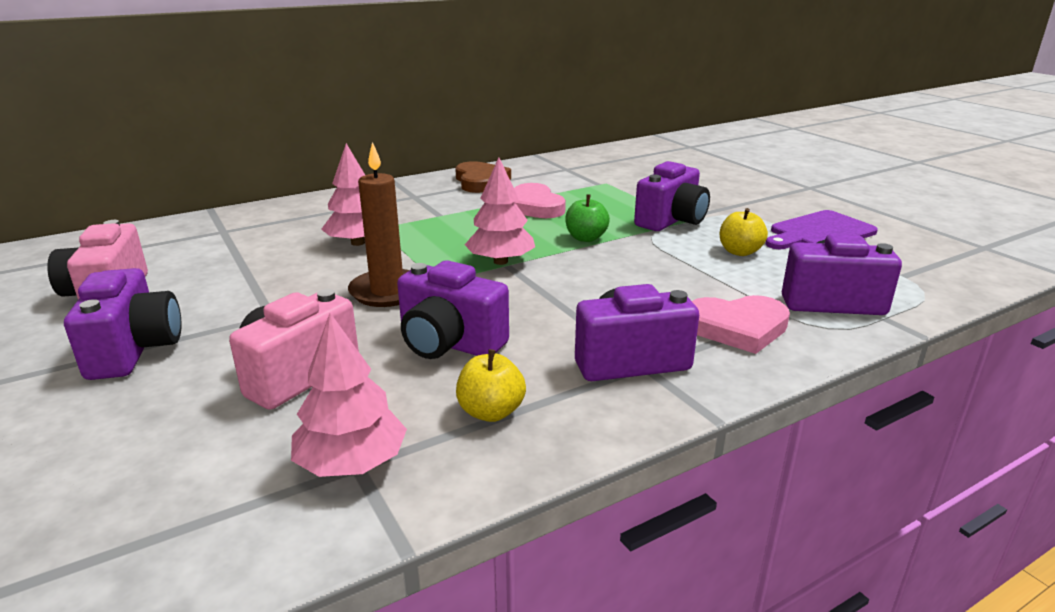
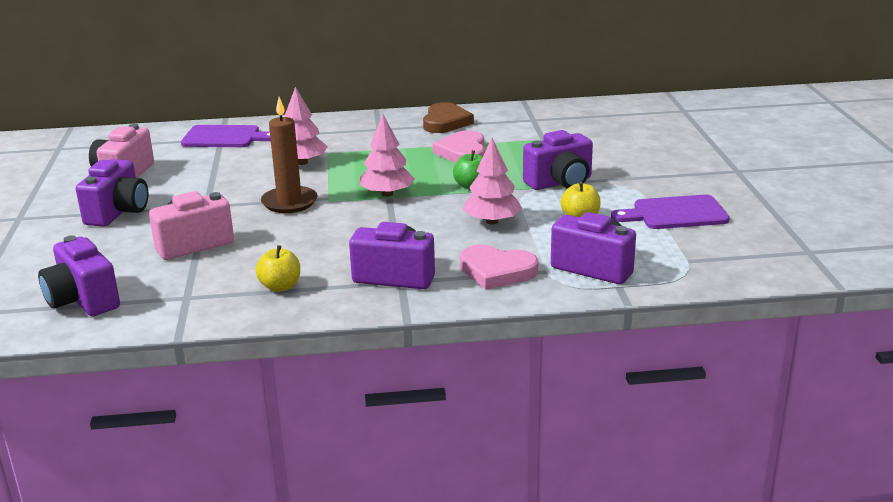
camera: 25 degrees right, 0 degrees up
(228, 229) = (225, 137): none -> purple cutting board
(352, 463) = (185, 295): pink tree -> pink tree (492, 221)
(449, 344) = (295, 244): purple camera -> purple camera (83, 300)

